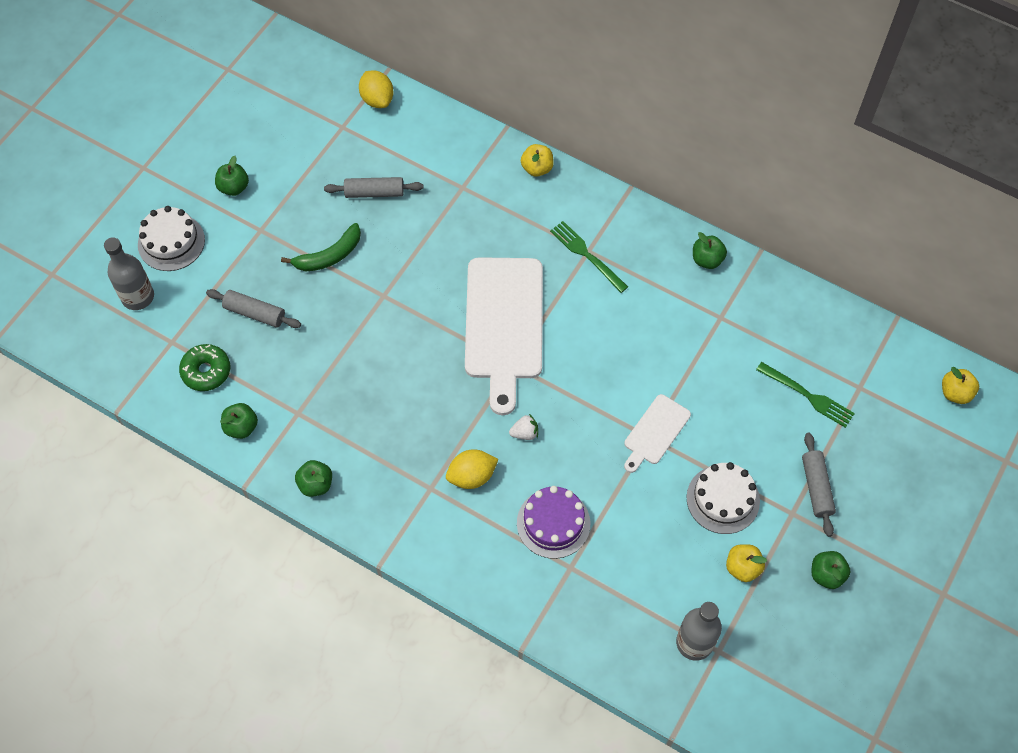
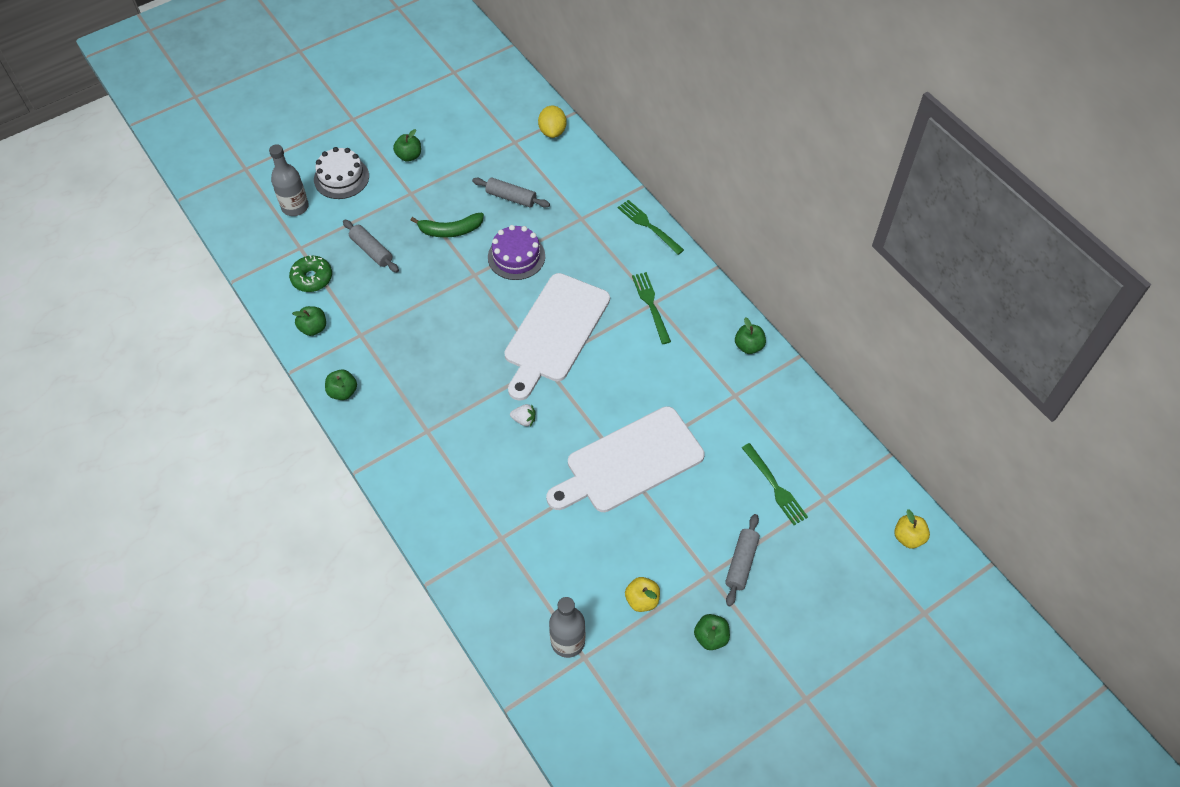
camera: 25 degrees right, 5 degrees down
(472, 476) = (464, 435): yellow lemon -> none
(537, 168) = (648, 226): yellow apple -> green fork
(553, 523) = (507, 498): purple cake -> purple cake (516, 256)
(655, 432) = (629, 462): white cutting board -> white cutting board, size x2.01
(723, 499) = (656, 538): white cake -> none

